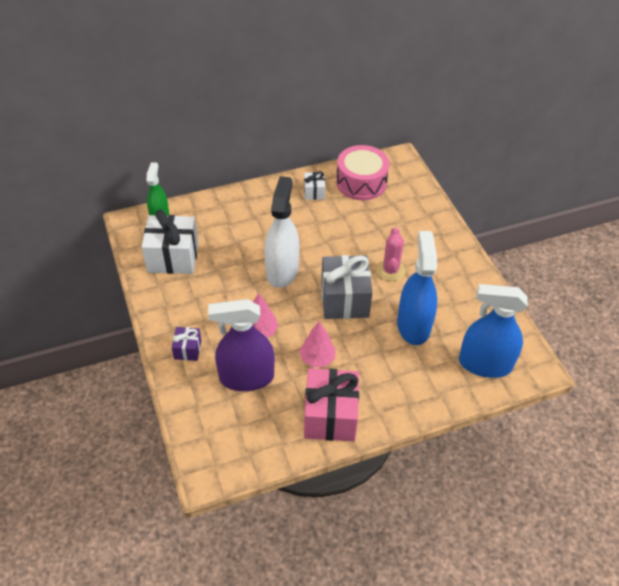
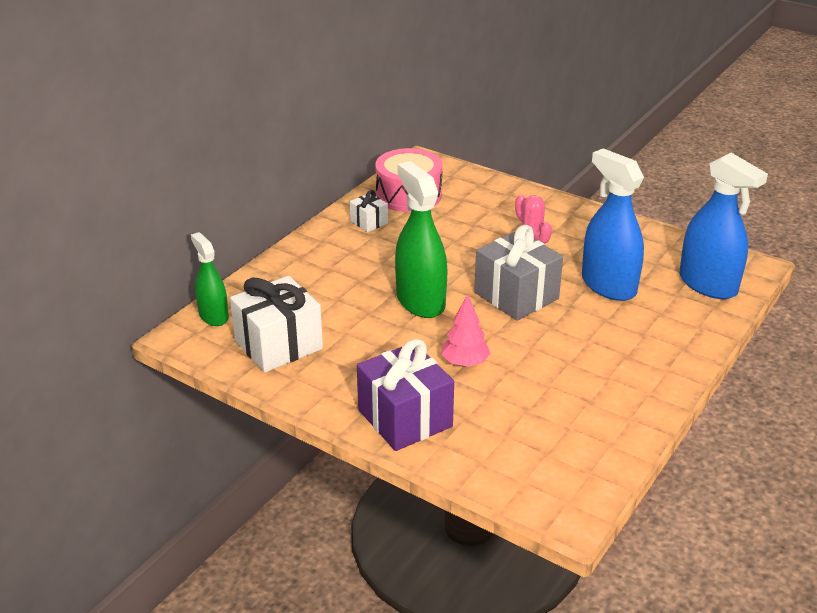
camera: 35 degrees left, 15 degrees down
(188, 349) = (405, 418): purple gift -> purple gift, size x2.00
(246, 377) = (501, 409): purple spray bottle -> none
(282, 271) = (420, 301): white spray bottle -> green spray bottle
(317, 358) = (552, 356): pink tree -> none
(330, 416) = (626, 396): pink gift -> none
(485, 364) = (708, 284): blue spray bottle -> blue spray bottle turned 105 degrees counterclockwise

